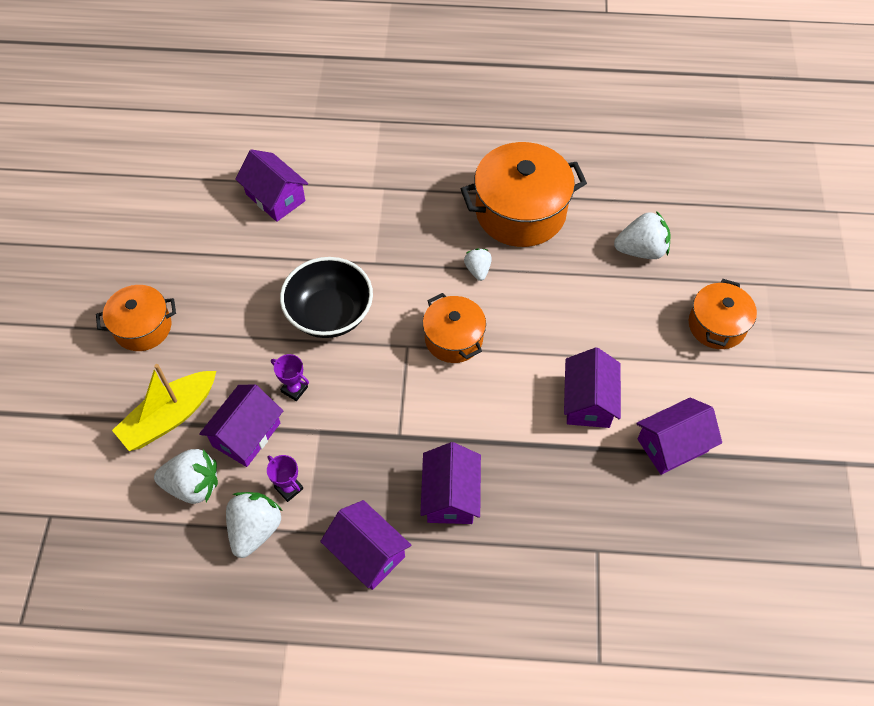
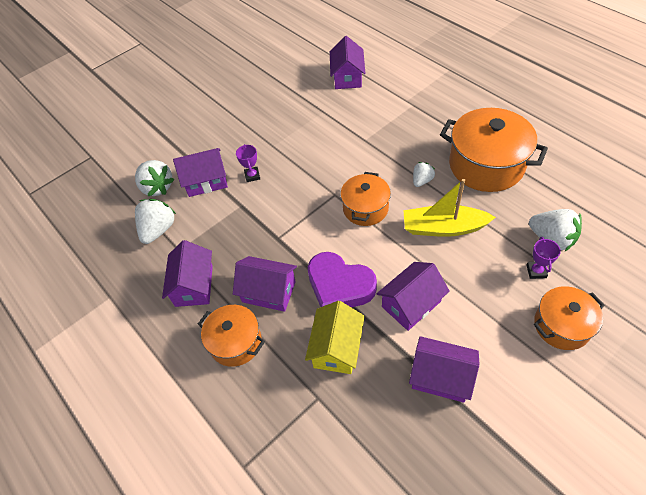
camera: 50 degrees right, 5 degrees down
(143, 327) = (218, 100): orange pot -> orange pot (235, 342)
(169, 417) = (183, 149): yellow boat -> yellow boat (443, 228)
(255, 529) = (158, 230): white strawberry -> white strawberry turned 45 degrees counterclockwise
(289, 488) = (195, 222): purple trophy -> purple trophy (536, 271)
(329, 314) = (311, 150): black bowl -> none
(450, 495) = (269, 292): purple house -> purple house turned 60 degrees clockwise
(510, 435) = (339, 286): none -> purple heart
(567, 494) = (336, 348): none -> yellow house

